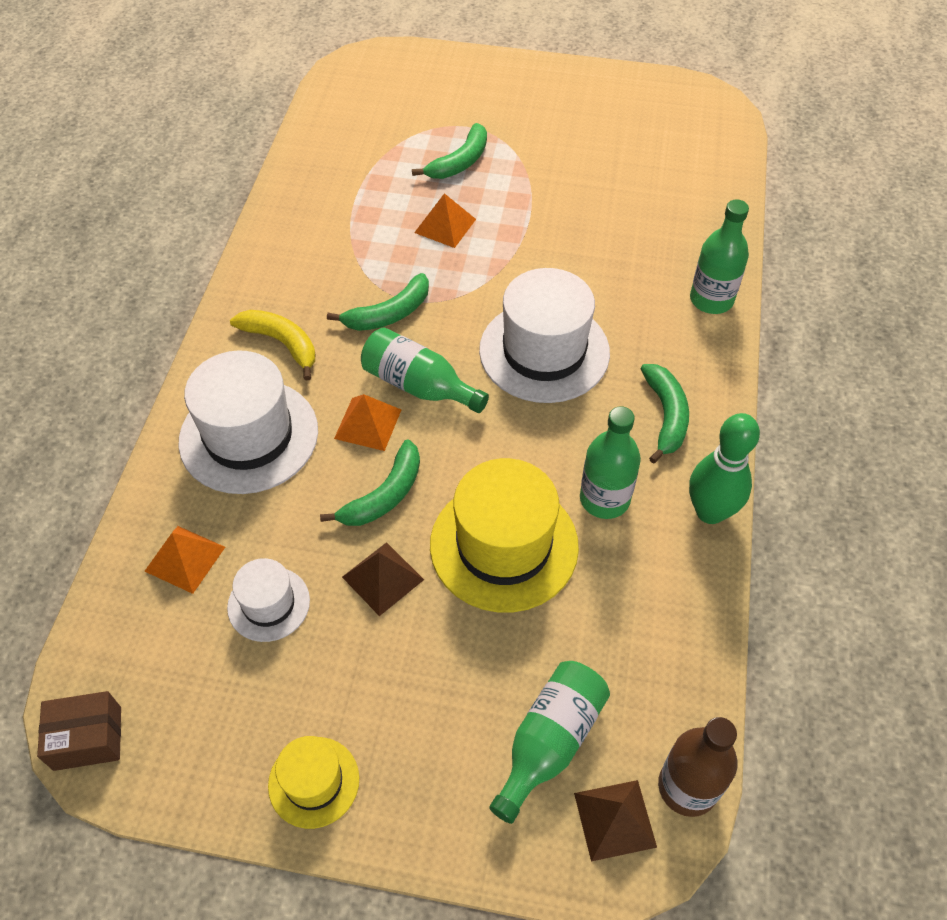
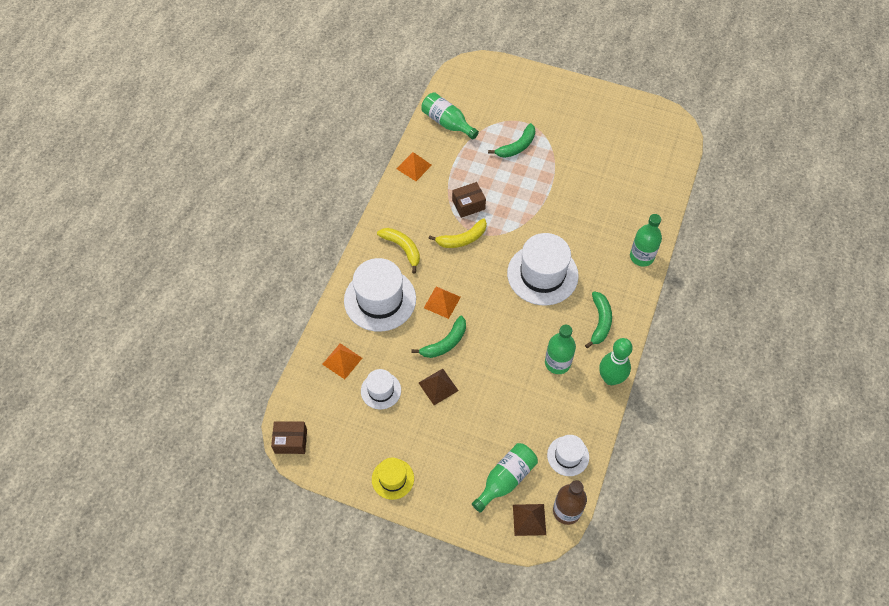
camera: 10 degrees right, 5 degrees up
(388, 314) = (462, 239): green banana -> yellow banana
(391, 258) = (468, 205): none -> brown box
(419, 385) = (472, 284): green bottle -> green bottle (447, 123)
(445, 225) = (501, 188): orange pyramid -> orange pyramid (414, 166)
(504, 545) = (501, 379): yellow hat -> none
(664, 672) = (568, 456): none -> white hat

